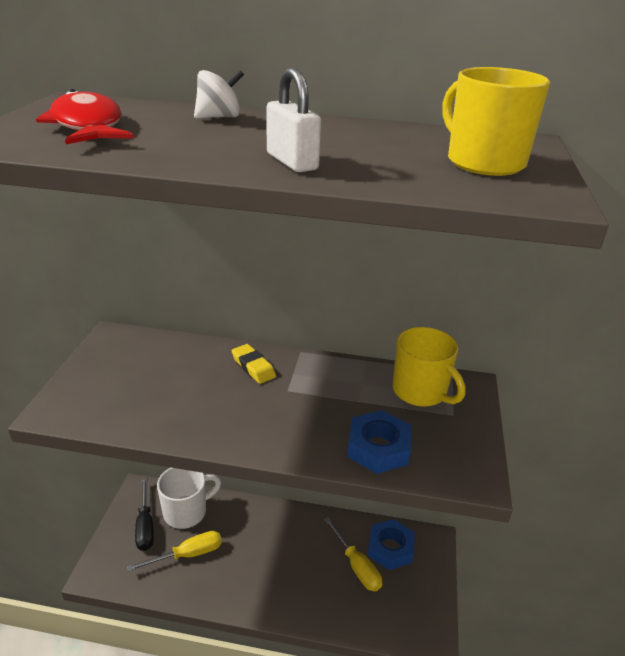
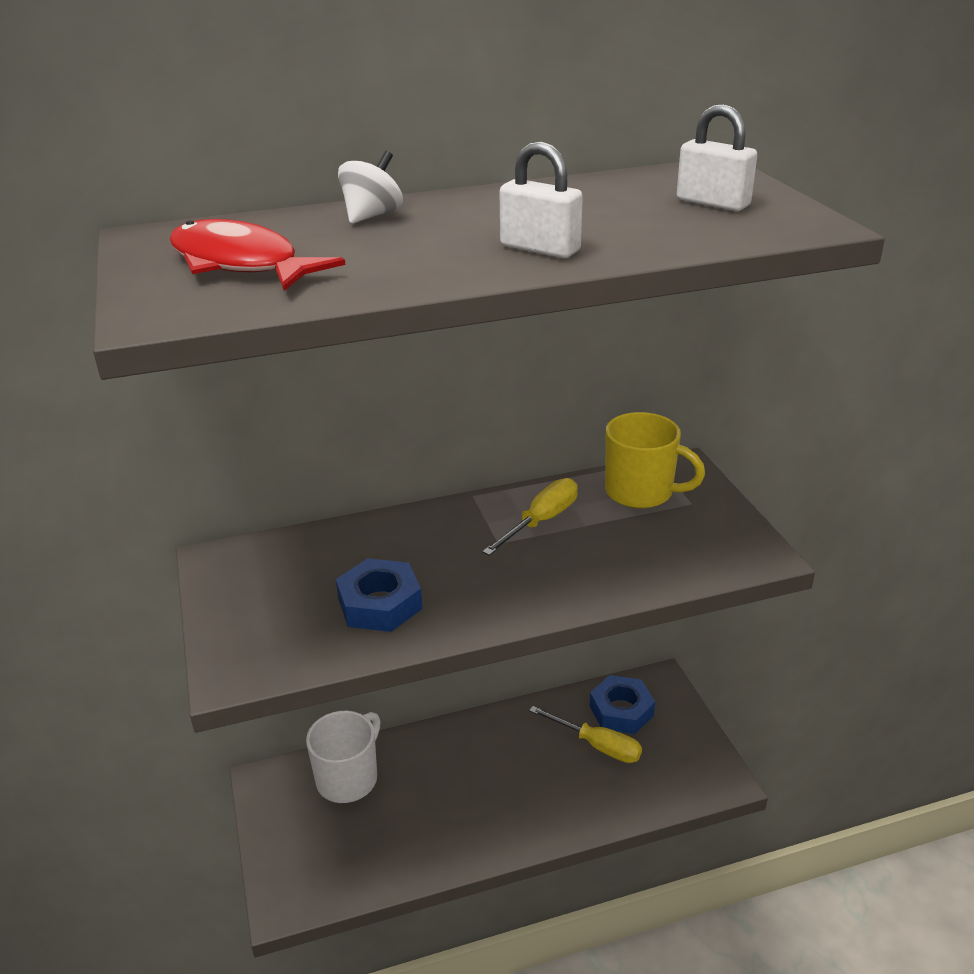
camera: 25 degrees left, 0 degrees up
(145, 525) = (306, 818): black screwdriver -> none
(187, 555) = (388, 825): yellow screwdriver -> yellow screwdriver (541, 521)
(253, 367) = (434, 532): yellow eraser -> none
(378, 448) = (647, 564): blue nut -> blue nut (380, 604)
(483, 162) = (712, 203): yellow mug -> white padlock

